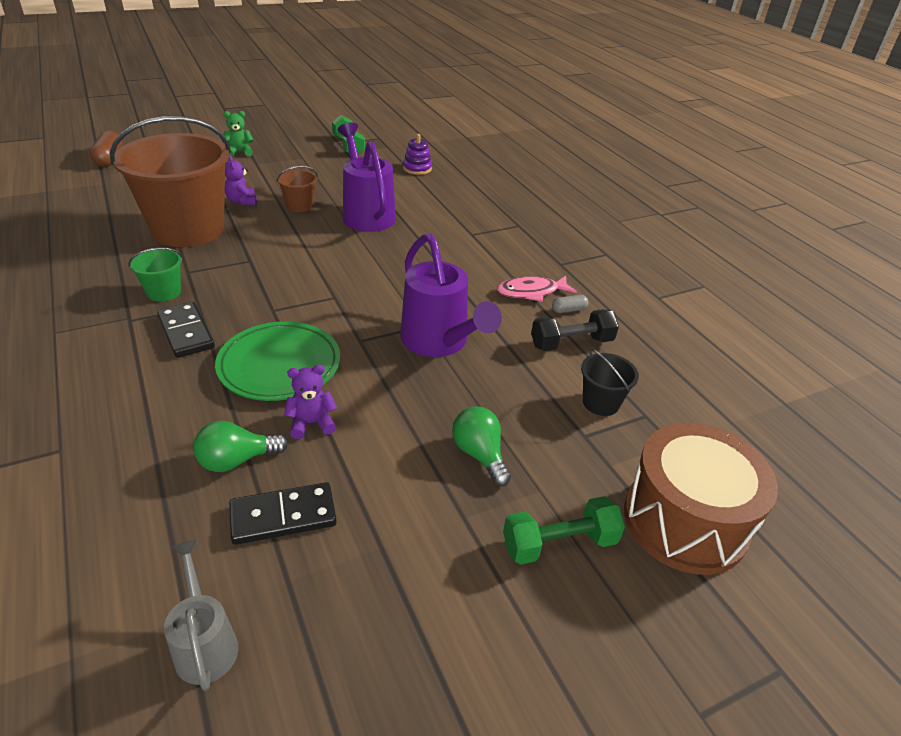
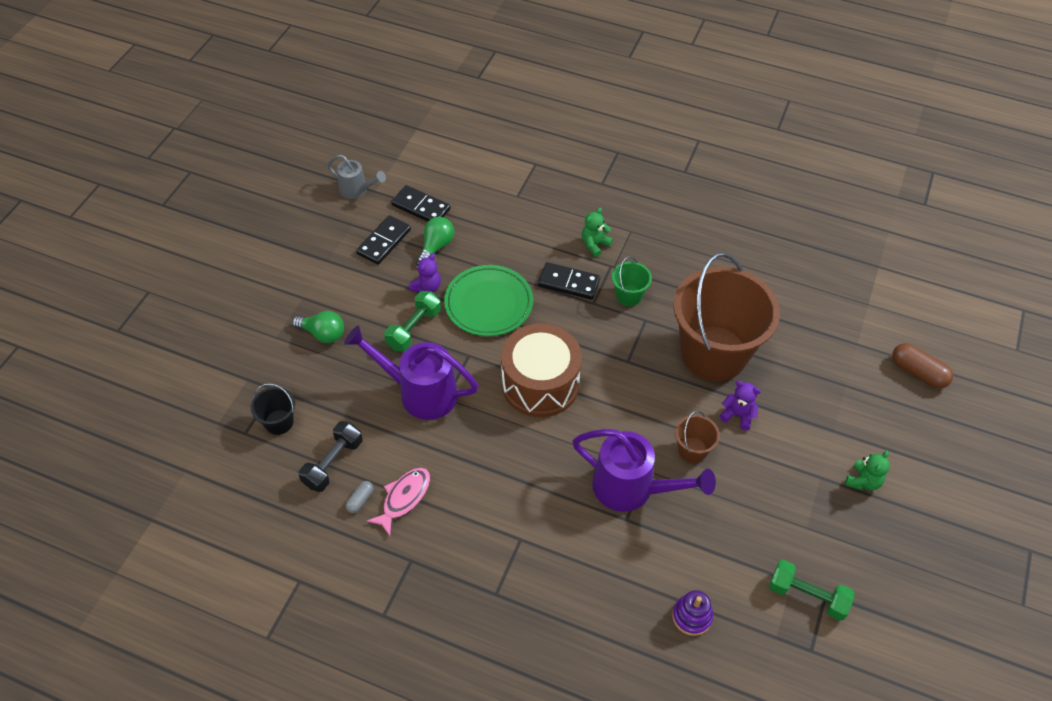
camera: 140 degrees right, 15 degrees up
(103, 344) = (594, 245): none -> green teddy bear
(173, 530) = (421, 207): none -> black domino
(559, 543) = (247, 317): green dumbbell -> green dumbbell (414, 329)
(685, 521) = (188, 374): brown drum -> brown drum (540, 384)

